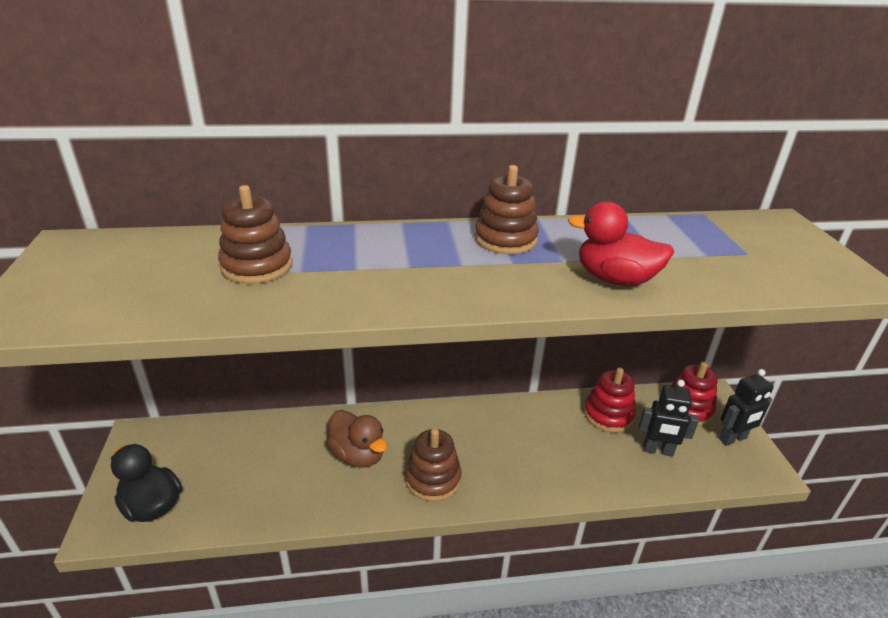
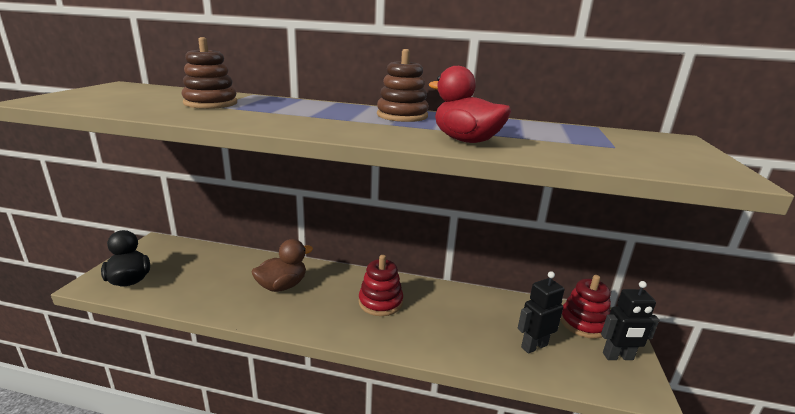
camera: 20 degrees right, 10 degrees down
(358, 455) = (282, 286): brown duck -> brown duck turned 105 degrees counterclockwise
(433, 479) = (325, 314): brown stacking toy -> none
(608, 415) = (502, 309): red stacking toy -> red stacking toy (380, 302)
(658, 450) = (534, 346): black robot -> black robot turned 120 degrees clockwise

